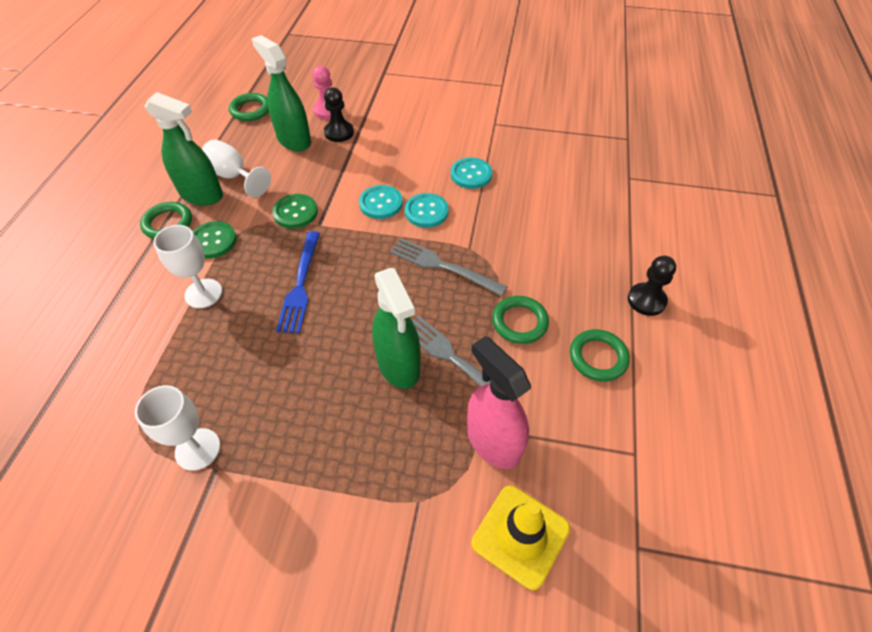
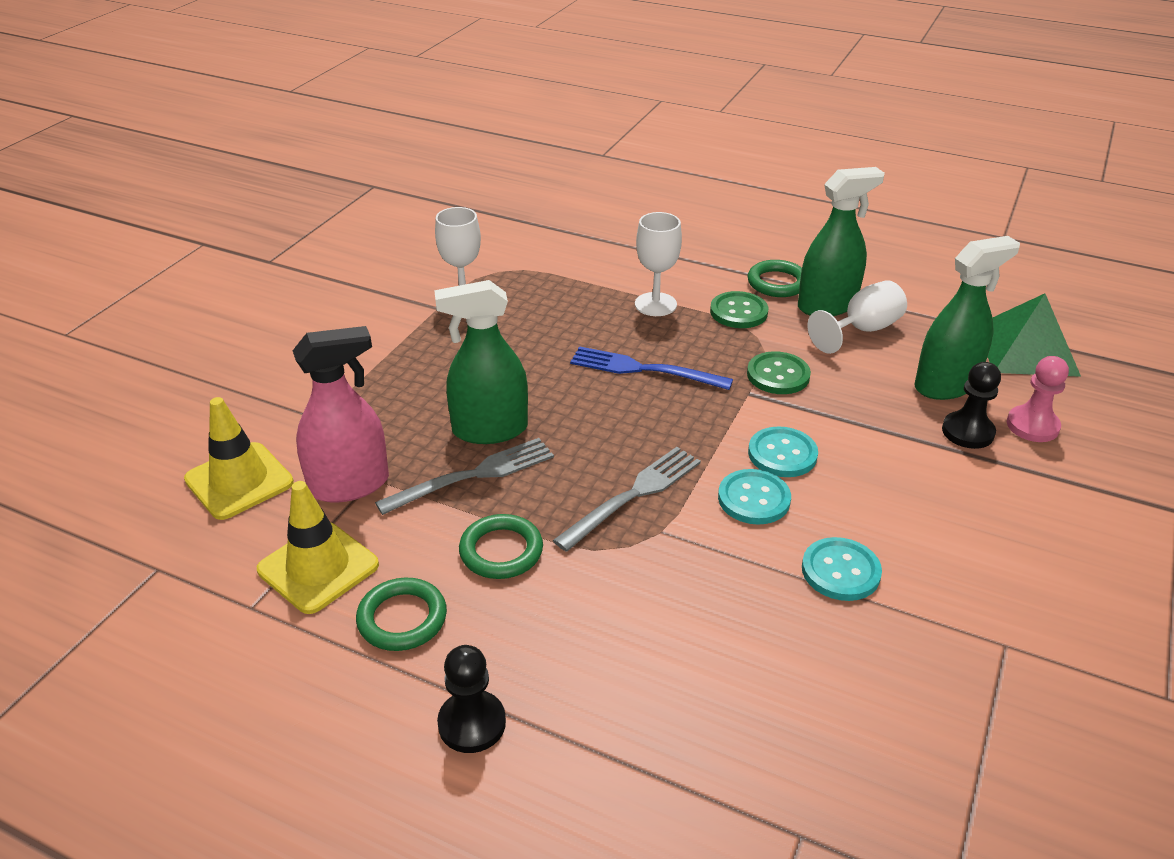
camera: 105 degrees right, 15 degrees down
(201, 195) = (827, 305): green spray bottle -> green spray bottle turned 150 degrees counterclockwise
(251, 110) = (1026, 350): green ring -> green pyramid
(582, 426) = (318, 567): none -> yellow traffic cone

